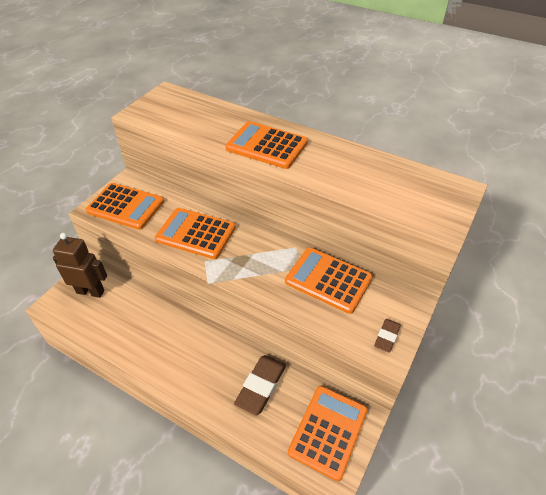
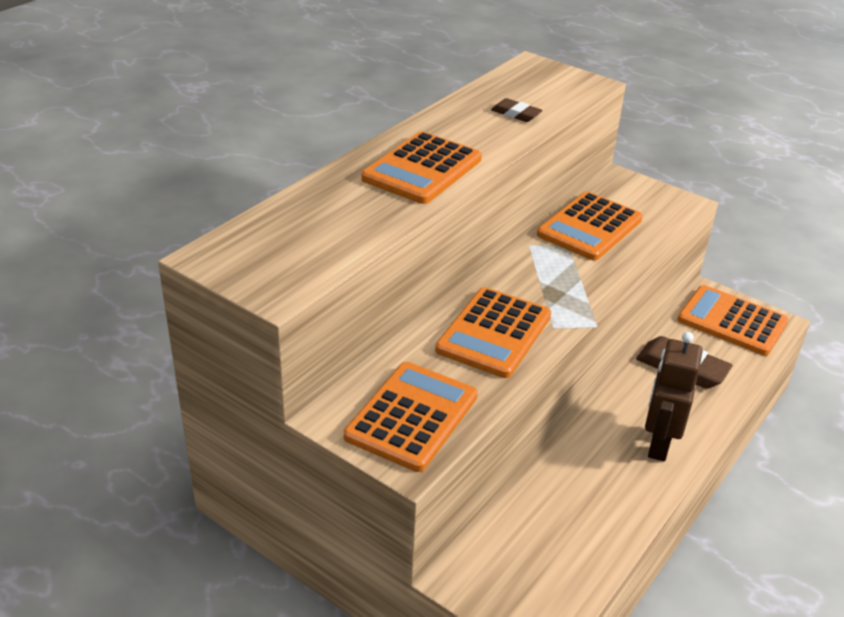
camera: 85 degrees left, 10 degrees down
(90, 291) = (510, 568): brown robot -> brown robot (658, 444)
(387, 337) = (671, 202): brown eraser -> brown eraser (516, 114)

